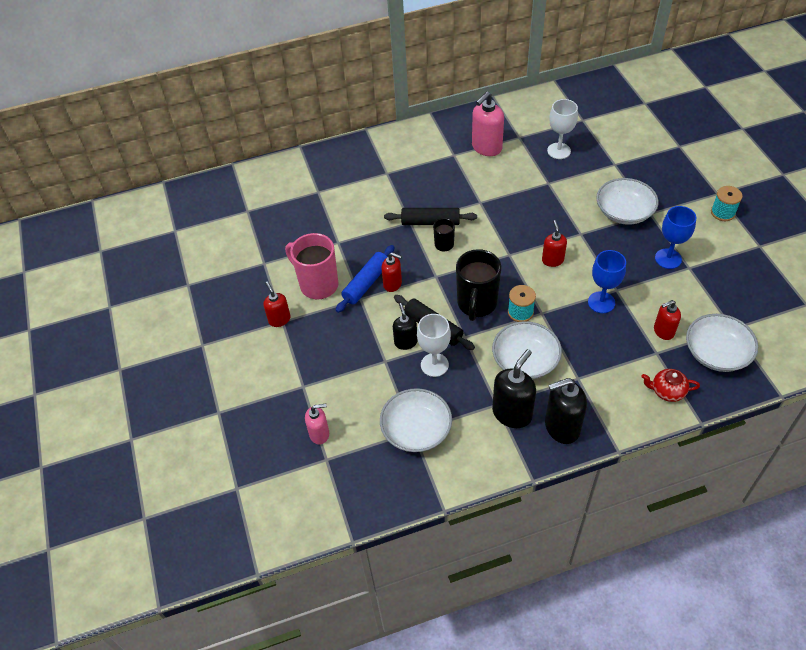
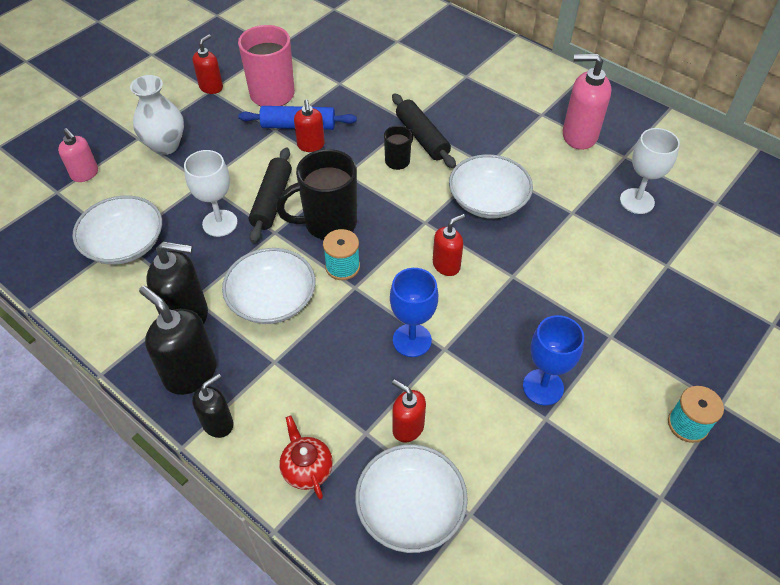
camera: 55 degrees right, 0 degrees up
(326, 371) = (165, 145): none -> white vase
(405, 342) = (237, 188): black soap dispenser -> black soap dispenser (218, 423)
(624, 212) = (589, 307): white bowl -> white bowl (488, 200)

